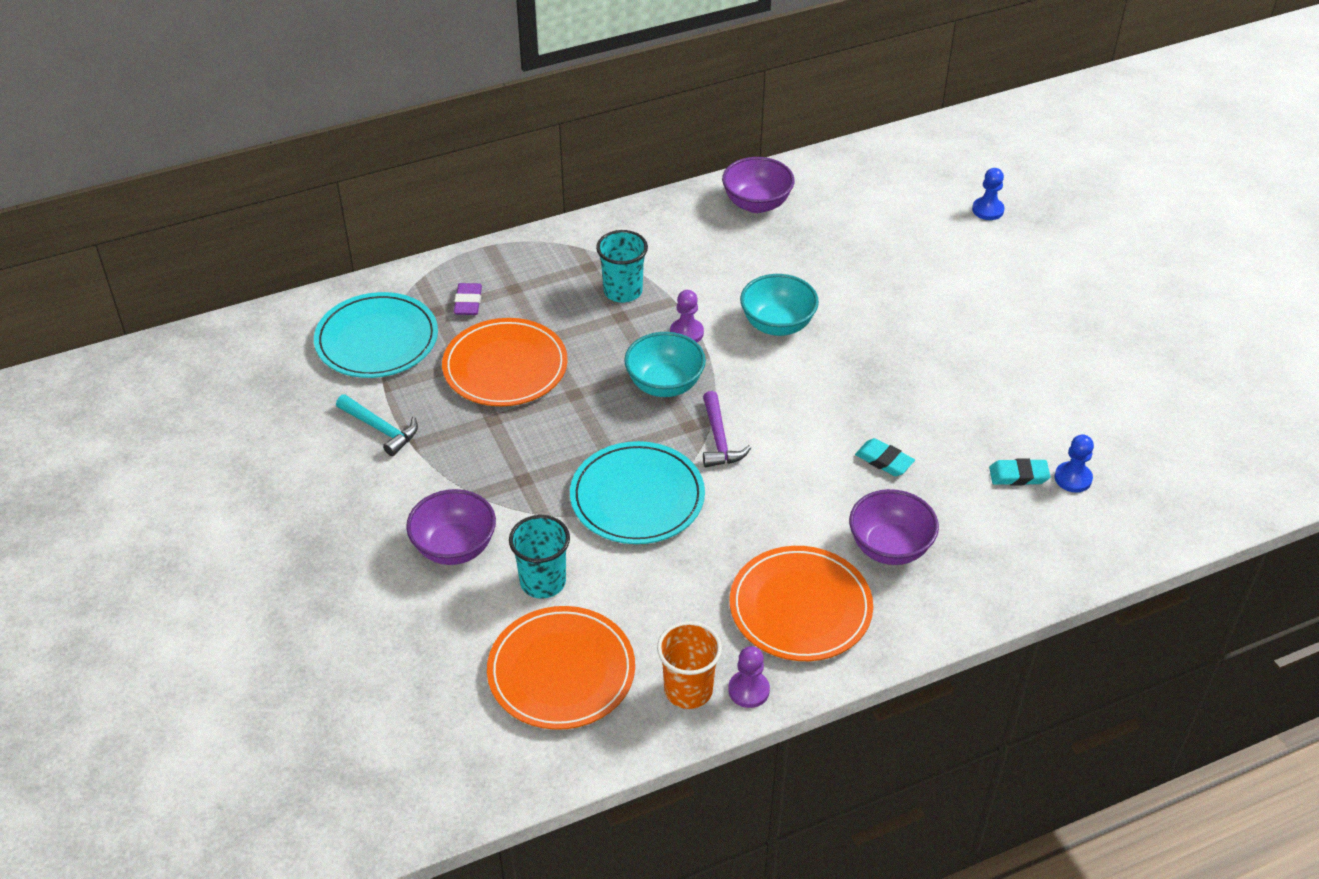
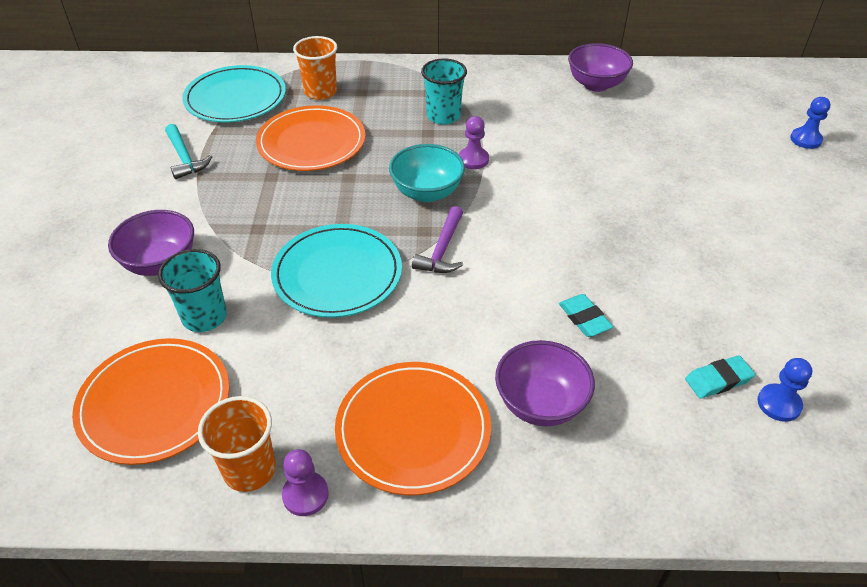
camera: 25 degrees right, 0 degrees up
(468, 302) = (320, 92): purple eraser -> orange cup
(777, 325) = (555, 175): turquoise bowl -> none
(1018, 475) = (718, 380): turquoise eraser -> turquoise eraser turned 45 degrees counterclockwise

